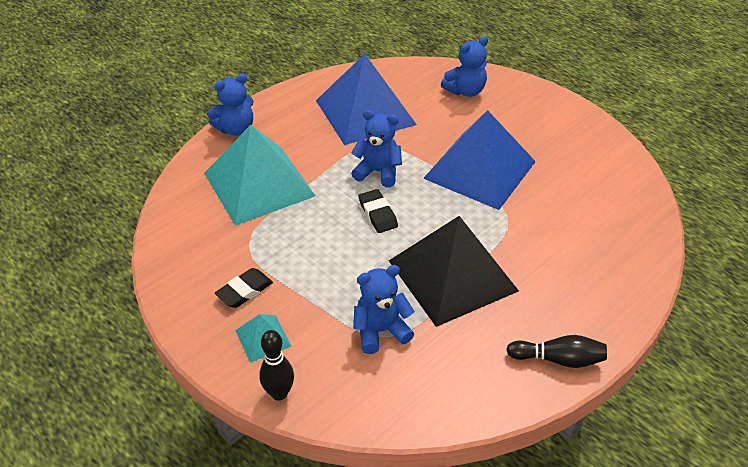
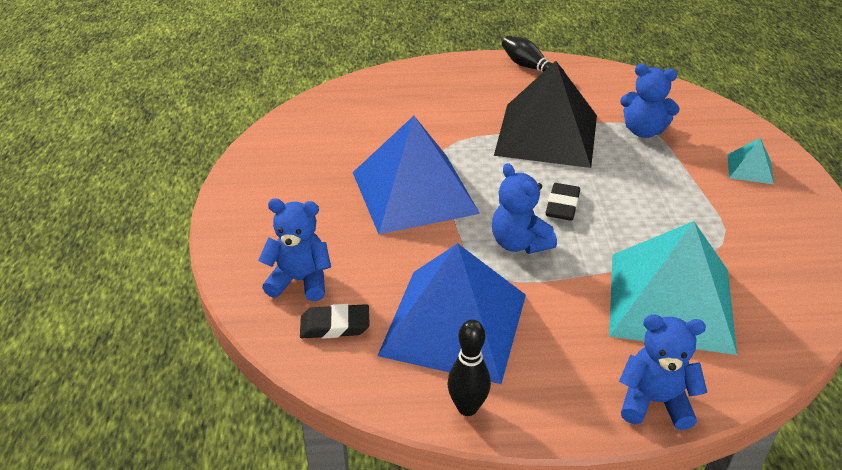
camera: 140 degrees left, 5 degrees down
(244, 291) = (749, 207): black eraser -> black eraser (335, 325)
(279, 393) = (755, 134): black bowling pin -> black bowling pin (467, 407)

